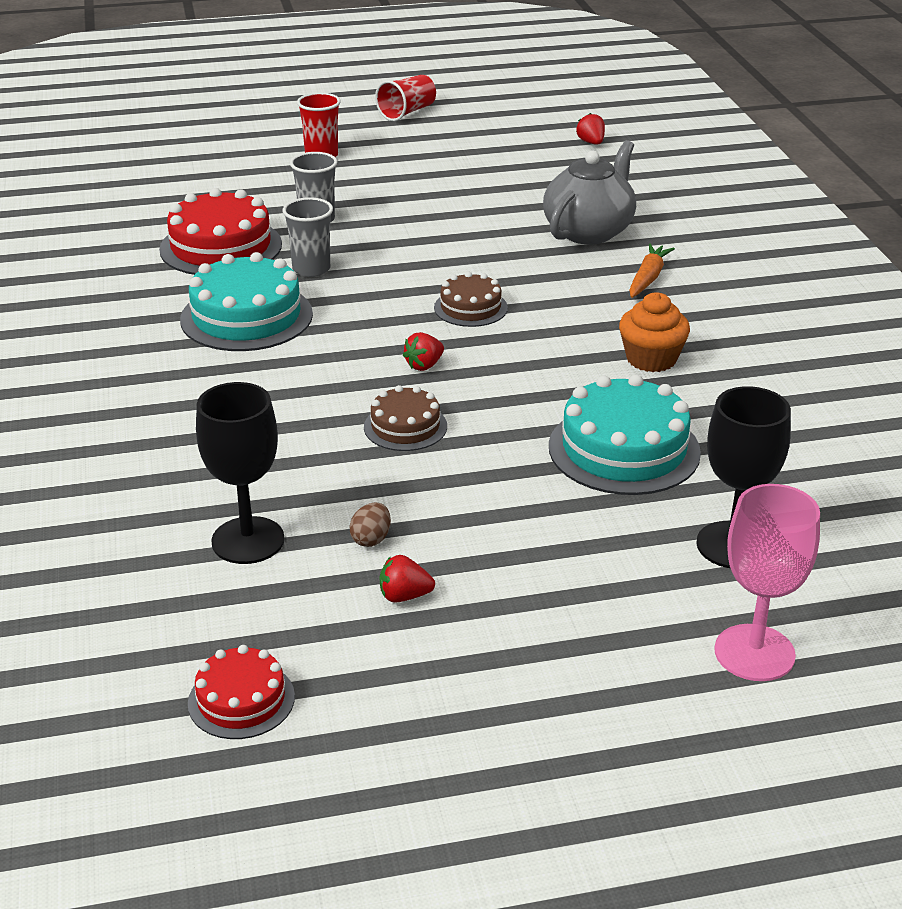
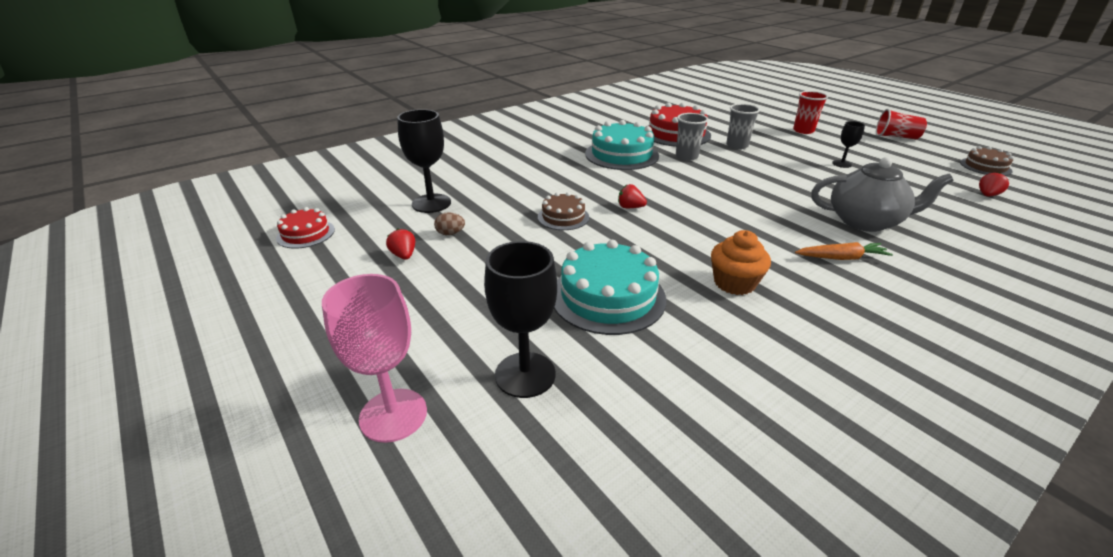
camera: 65 degrees right, 0 degrees up
(444, 179) = (841, 164): none -> black goblet
(470, 308) = (709, 205): brown cake -> brown cake (985, 167)

